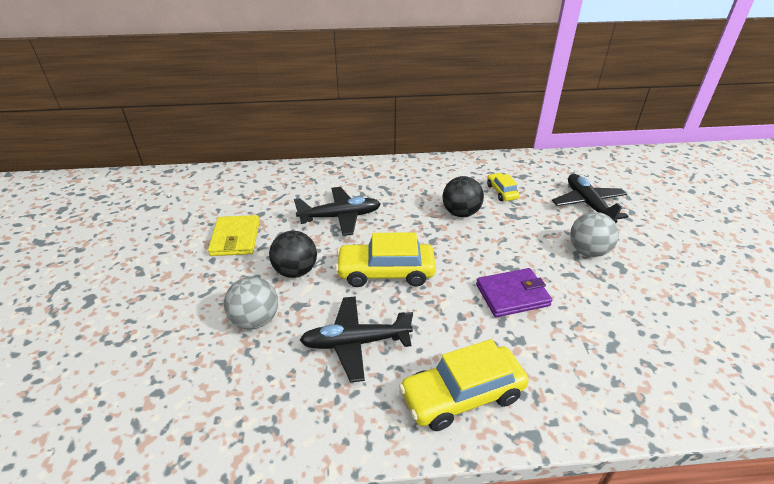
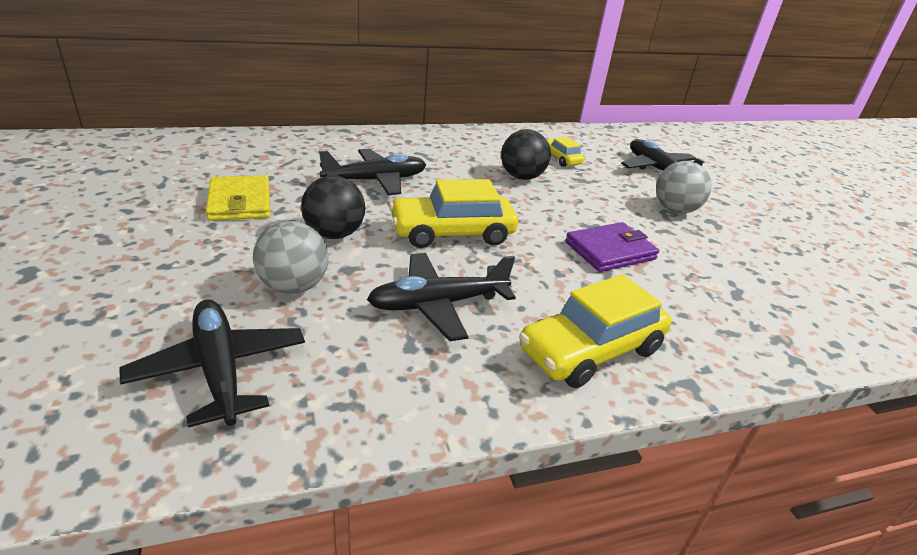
camera: 15 degrees left, 5 degrees down
(191, 390) = (219, 369): none -> black plane

